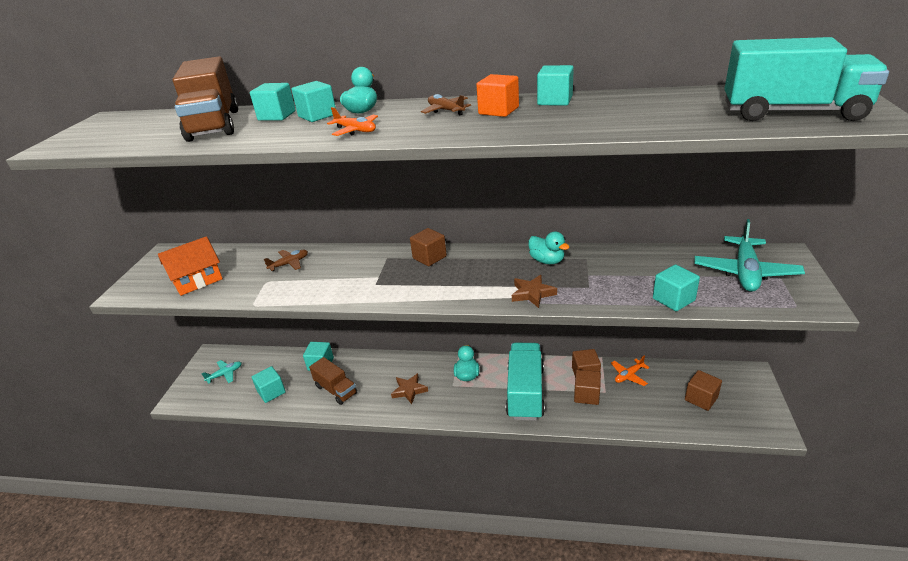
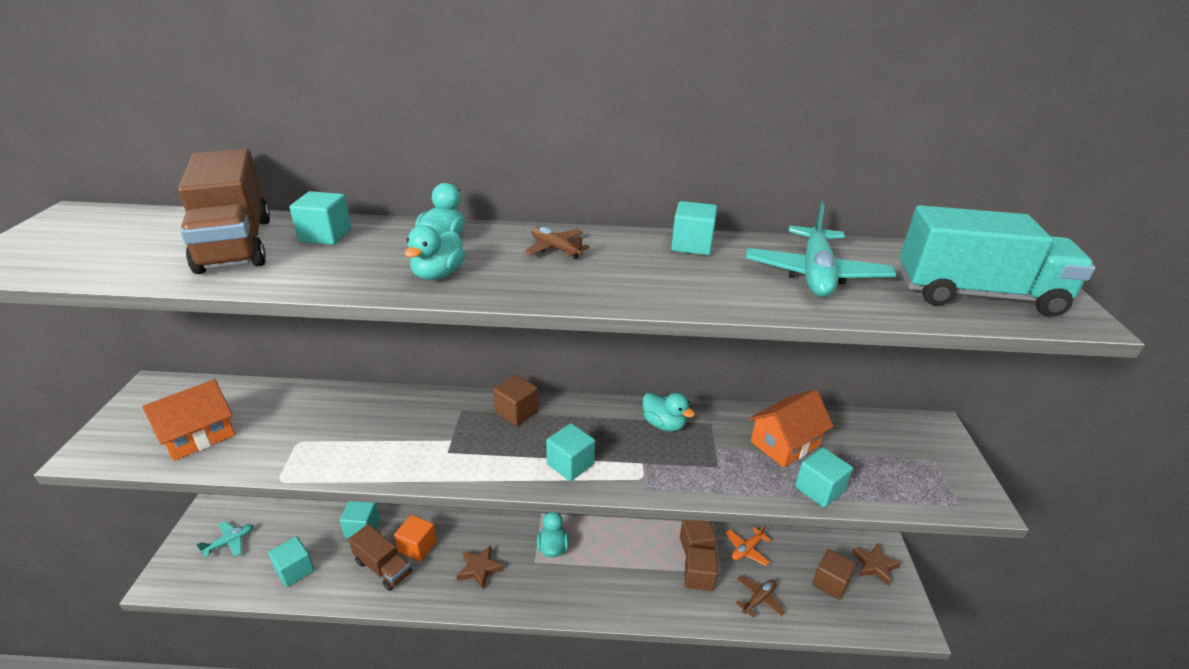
camera: 10 degrees left, 0 degrees up
(289, 264) = (329, 414): brown plane -> brown plane (758, 599)
(317, 116) = (382, 241): turquoise cube -> turquoise cube (570, 464)
(355, 131) = (438, 274): orange plane -> turquoise duck
(498, 111) = (624, 256): orange cube -> orange cube (417, 546)
(525, 393) = (625, 573): turquoise truck -> none
(532, 293) = (650, 474): brown star -> brown star (874, 565)
(648, 270) = (785, 443): none -> orange house
(745, 272) = (895, 451): turquoise plane -> turquoise plane (815, 274)

